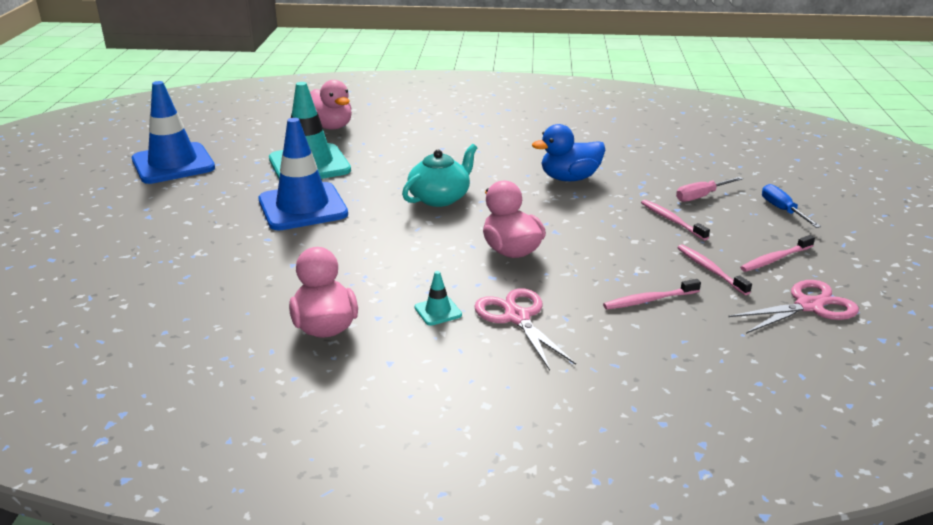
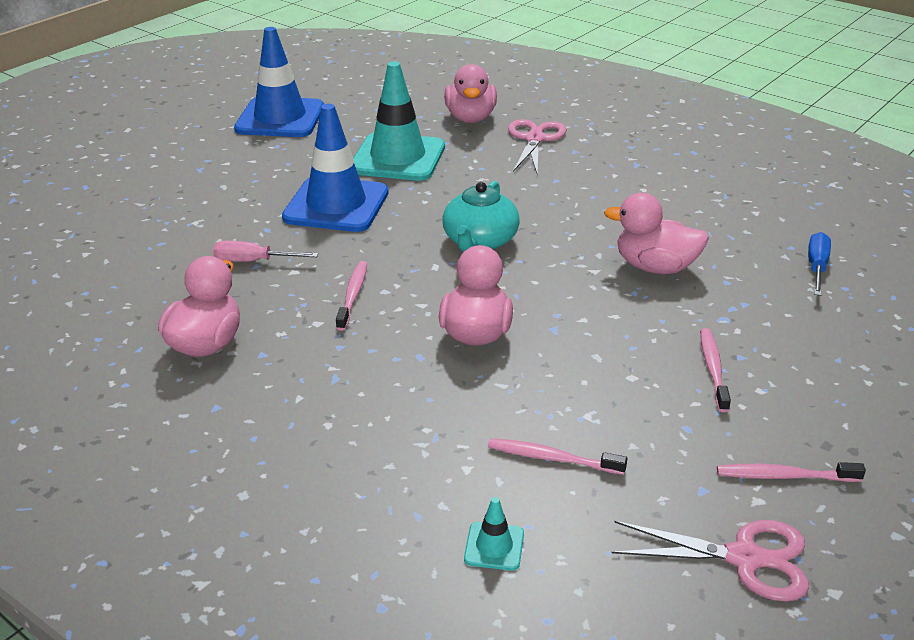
camera: 35 degrees right, 5 degrees up
(438, 311) = (321, 372): turquoise traffic cone -> turquoise traffic cone (494, 546)
(440, 198) = (480, 241): turquoise teapot -> turquoise teapot turned 120 degrees clockwise
(517, 317) = (387, 414): pink scissors -> pink scissors (534, 139)
(569, 178) = (655, 267): blue duck -> pink duck
(701, 196) = (796, 351): pink screwdriver -> pink screwdriver (253, 261)
(710, 270) = (677, 453): pink toothbrush -> pink toothbrush (353, 295)
(782, 210) = (889, 414): blue screwdriver -> blue screwdriver (816, 267)

